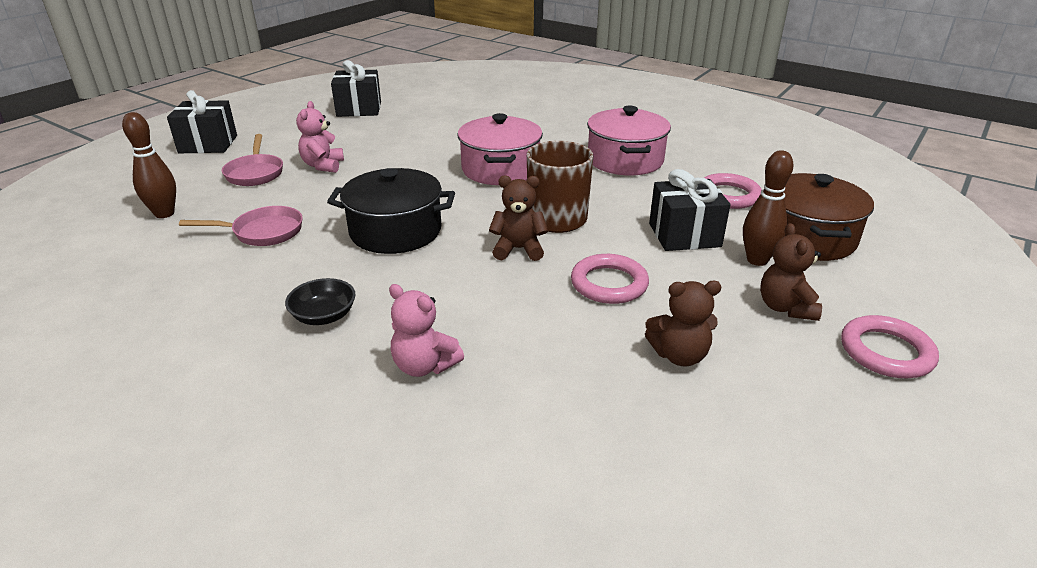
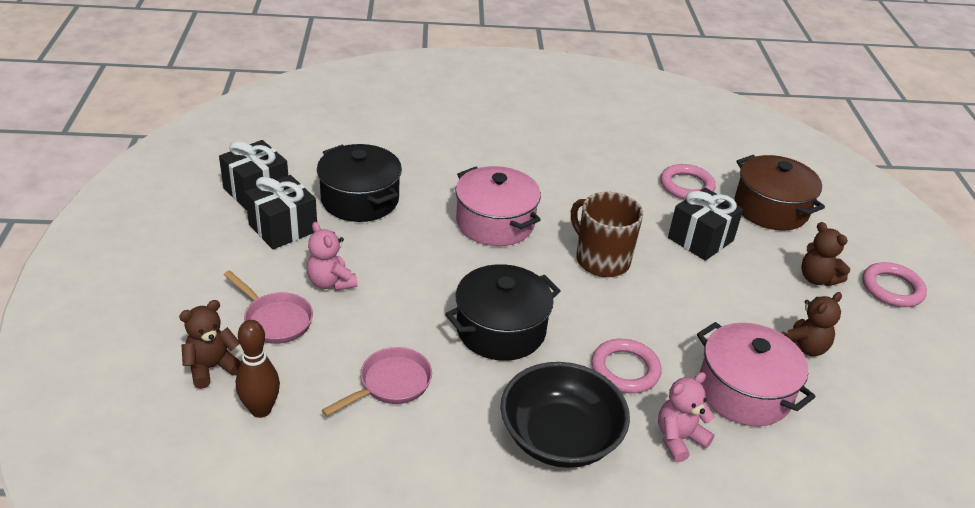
camera: 40 degrees left, 5 degrees up
(208, 144) = (159, 303): black gift -> black gift (283, 228)
(324, 316) = (560, 437): black bowl -> black bowl, size x2.04
(419, 130) = (360, 199): none -> black pot
(424, 366) = (679, 439): pink teddy bear -> pink teddy bear turned 150 degrees clockwise
(518, 249) = (612, 304): brown teddy bear -> brown teddy bear (212, 367)
(609, 284) = (704, 308): pink ring -> pink ring (625, 370)
(625, 160) = (578, 173): pink pot -> pink pot (744, 391)
(757, 260) = (764, 243): brown bowling pin -> none

